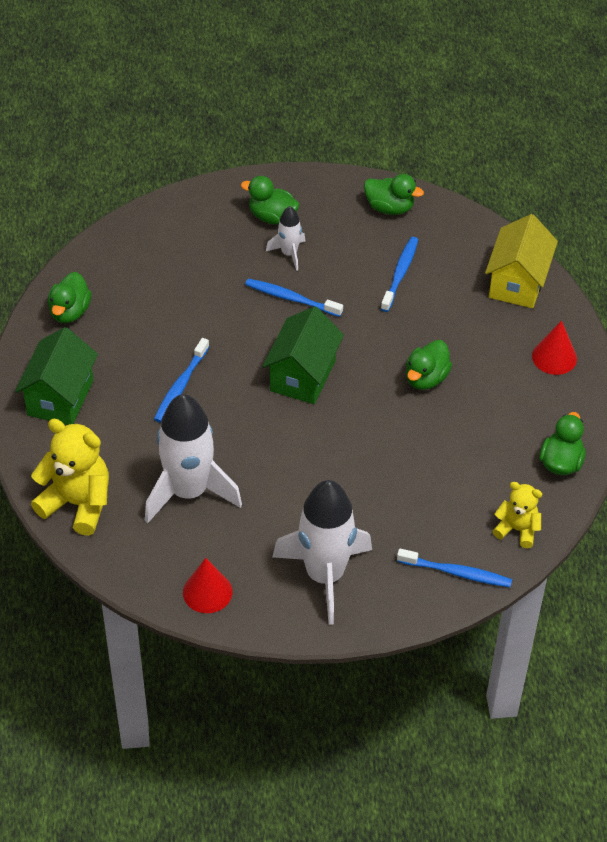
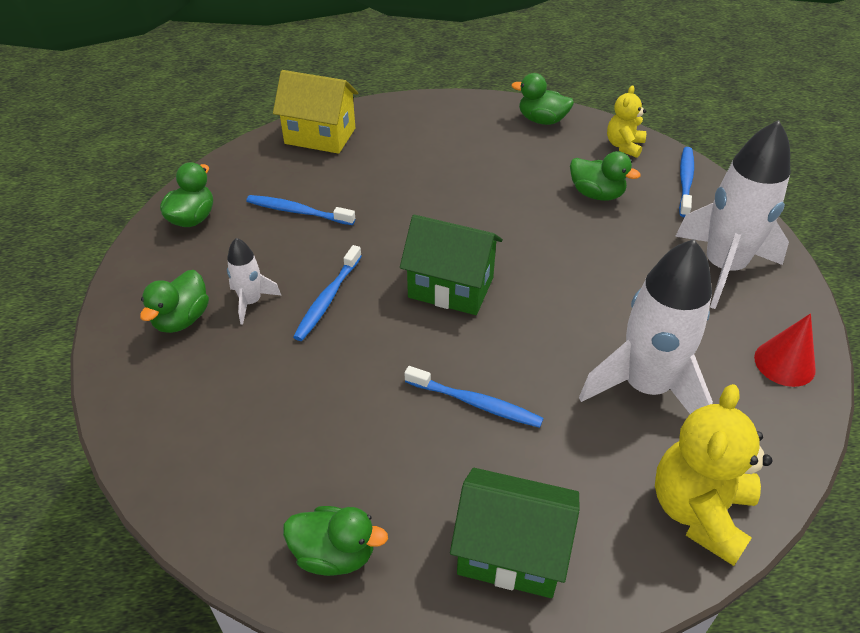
camera: 90 degrees left, 5 degrees down
(426, 378) = (448, 196): green duck -> green duck (596, 194)
(554, 357) = (417, 119): red cone -> none

